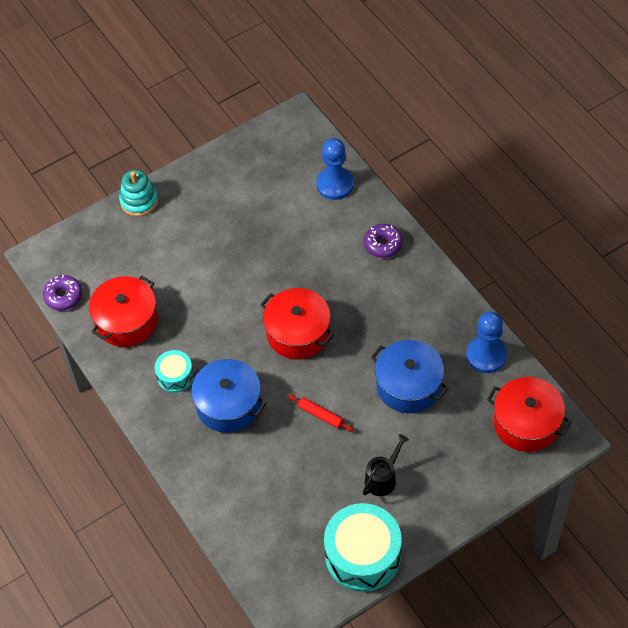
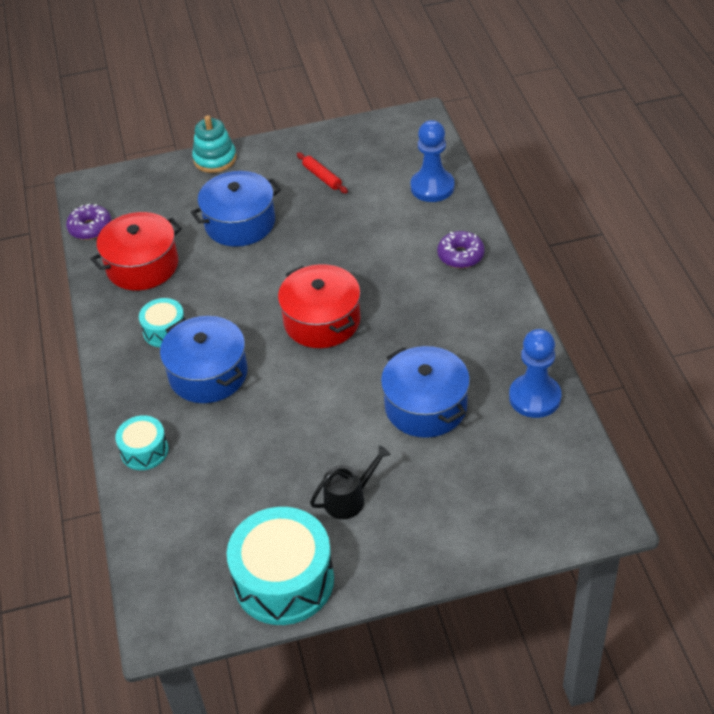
camera: 20 degrees right, 10 degrees down
(190, 259) = (240, 223): none -> blue pot
(209, 484) = (144, 451): none -> turquoise drum
(320, 415) = (307, 411): red rolling pin -> red rolling pin (322, 177)
(526, 423) = (555, 485): red pot -> none

